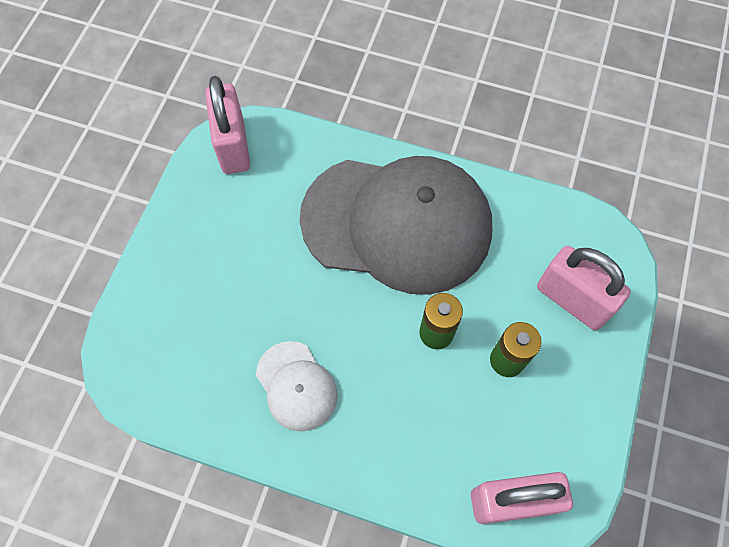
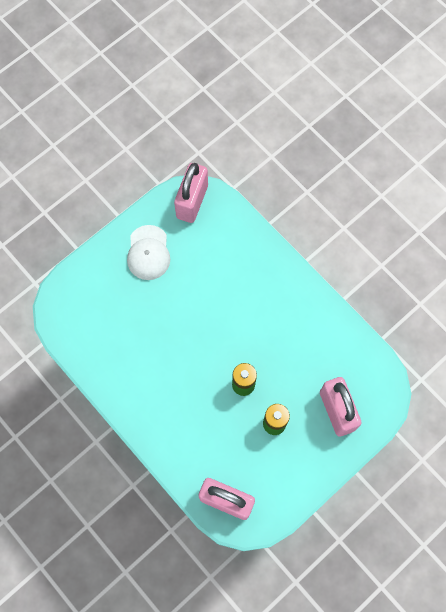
camera: 30 degrees right, 5 degrees up
(296, 386) = (146, 370): white cap -> white cap (148, 253)
(397, 224) = (261, 306): grey cap -> none

